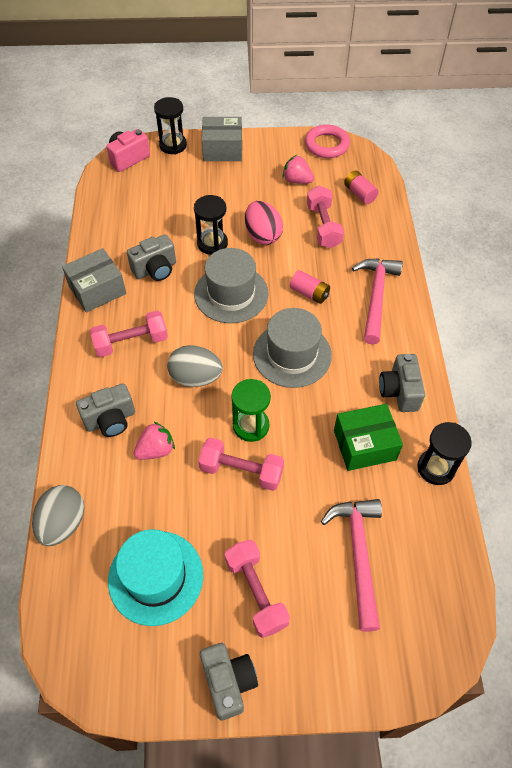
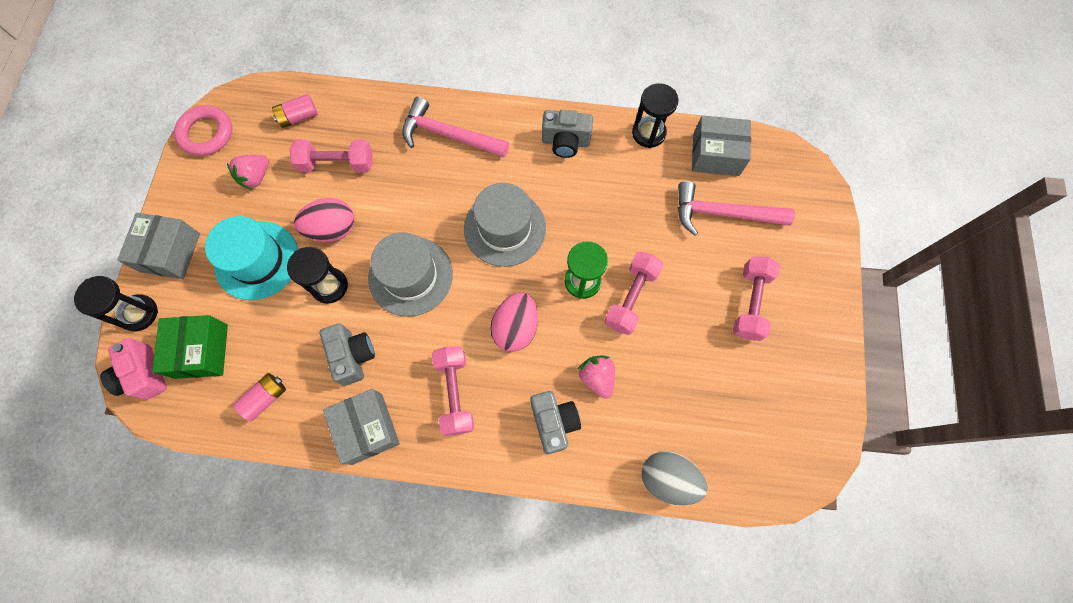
camera: 80 degrees left, 15 degrees up
(156, 577) = (730, 390): turquoise hat -> turquoise hat (257, 260)
(195, 377) = (515, 328): grey egg -> pink egg
(228, 682) = (824, 337): grey camera -> none
(256, 592) = (750, 303): pink dumbbell -> pink dumbbell turned 60 degrees counterclockwise
(309, 293) = (429, 196): pink battery -> pink battery (265, 398)
(364, 445) = (618, 184): green box -> green box (201, 351)
(431, 542) = (716, 154): none -> grey box

